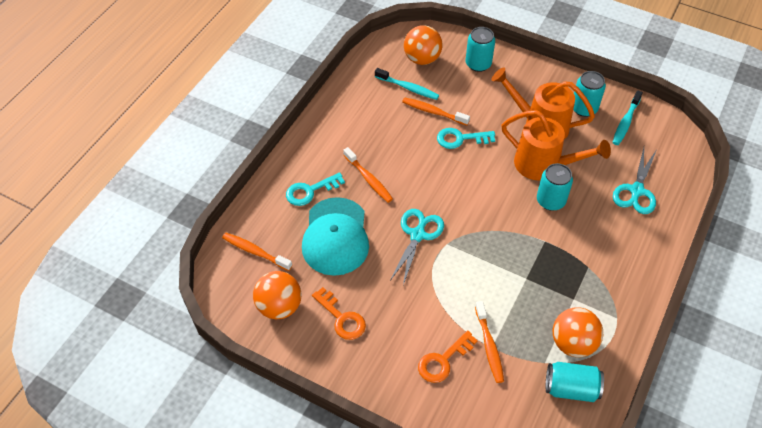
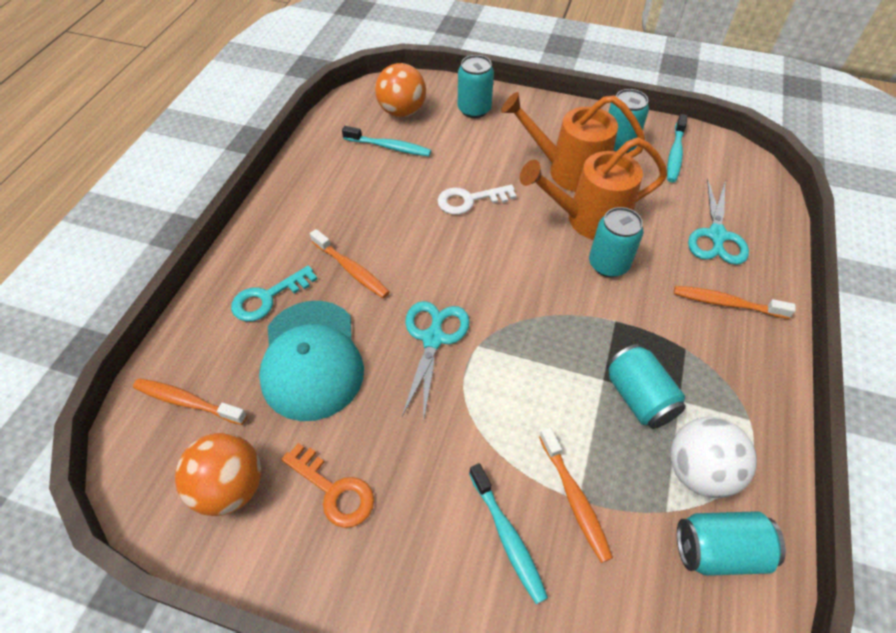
camera: 10 degrees left, 0 degrees up
(433, 112) = (427, 172): orange toothbrush -> orange toothbrush (726, 303)
(443, 360) = (507, 537): orange key -> turquoise toothbrush
(460, 139) = (469, 200): turquoise key -> white key
(544, 165) = (588, 219): orange watering can -> orange watering can turned 150 degrees clockwise
(547, 293) = (639, 397): none -> turquoise can
(573, 343) = (699, 471): orange ball -> white ball

